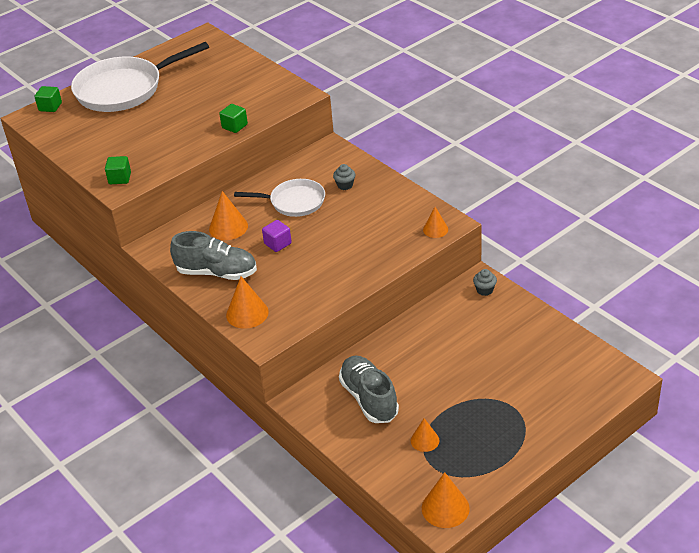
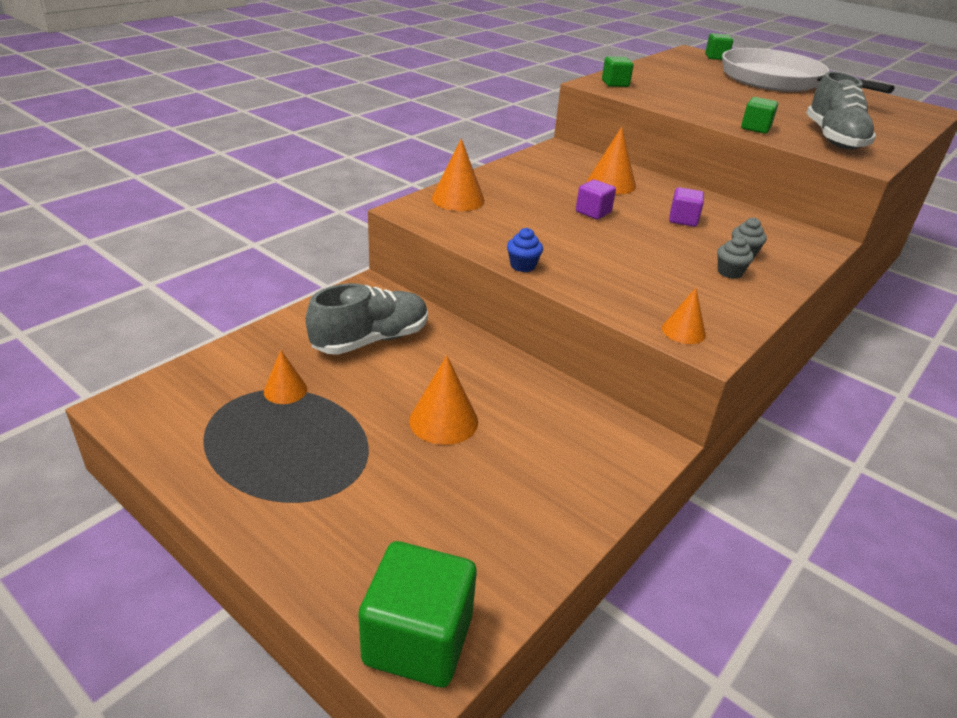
camera: 75 degrees right, 5 degrees down
(217, 272) = (526, 181): grey shoe -> grey shoe (833, 139)
(294, 202) = (683, 220): white pan -> purple cube
(356, 287) = (522, 266): none -> blue cupcake
(445, 508) = (149, 412): orange cone -> orange cone (443, 421)
(484, 290) = (627, 450): grey cupcake -> grey cupcake (729, 272)
(611, 378) = (418, 640): none -> green cube

